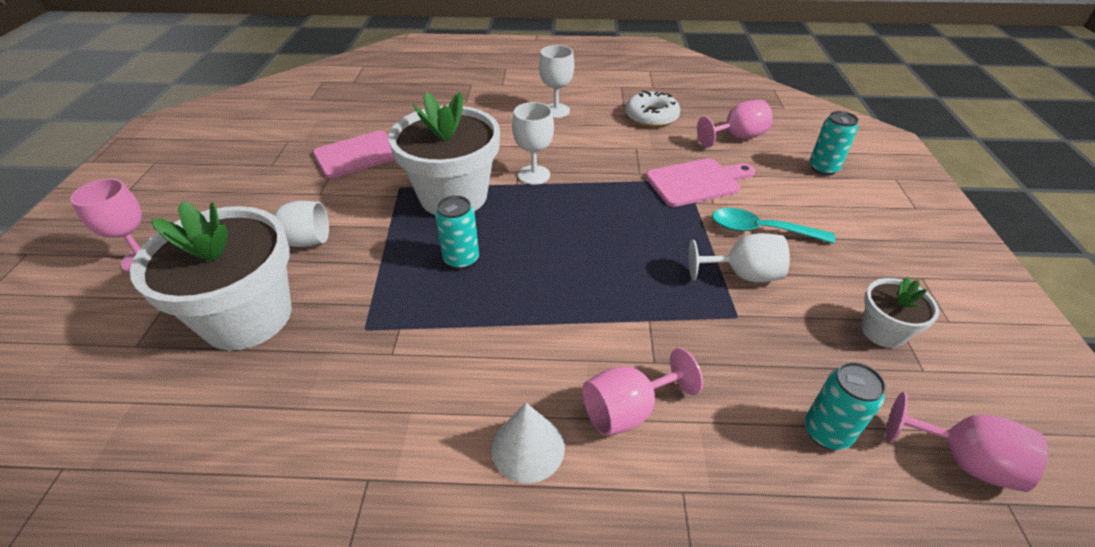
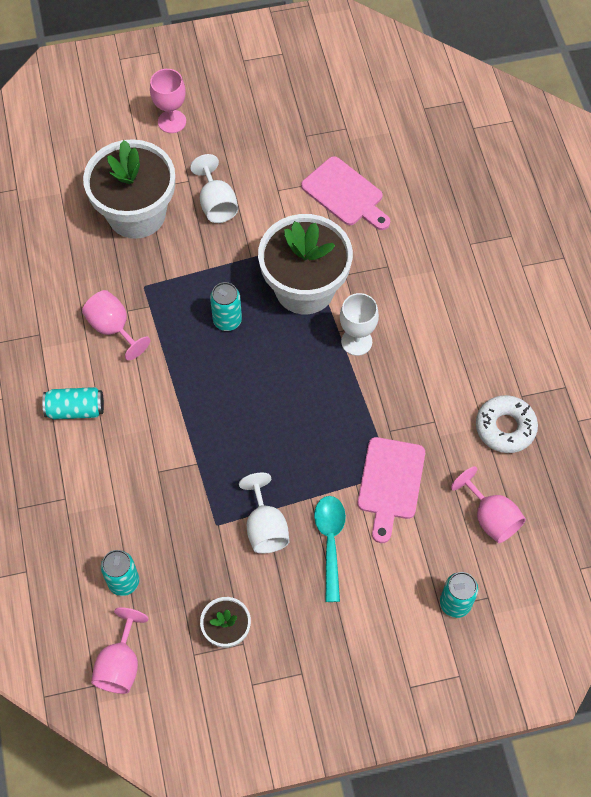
camera: 75 degrees right, 20 degrees up
(528, 448) = (75, 409): white cone -> turquoise can
(556, 111) = (482, 332): white goblet -> none
(628, 410) = (114, 460): pink goblet -> pink goblet (113, 328)
(696, 182) = (390, 483): pink cutting board -> pink cutting board turned 45 degrees clockwise

